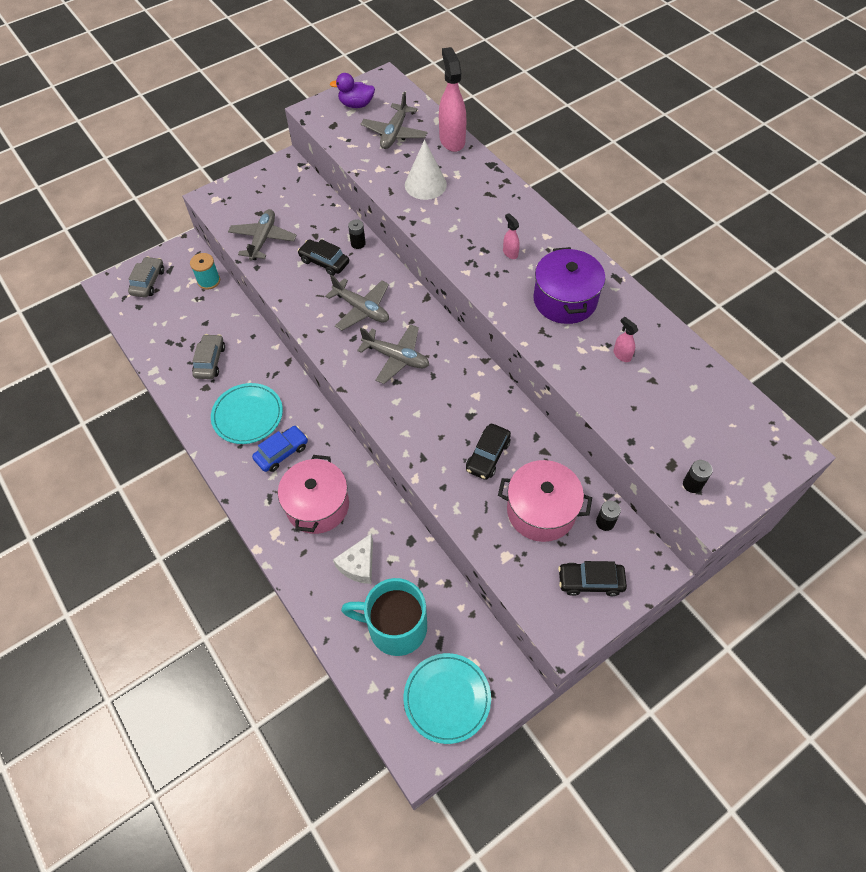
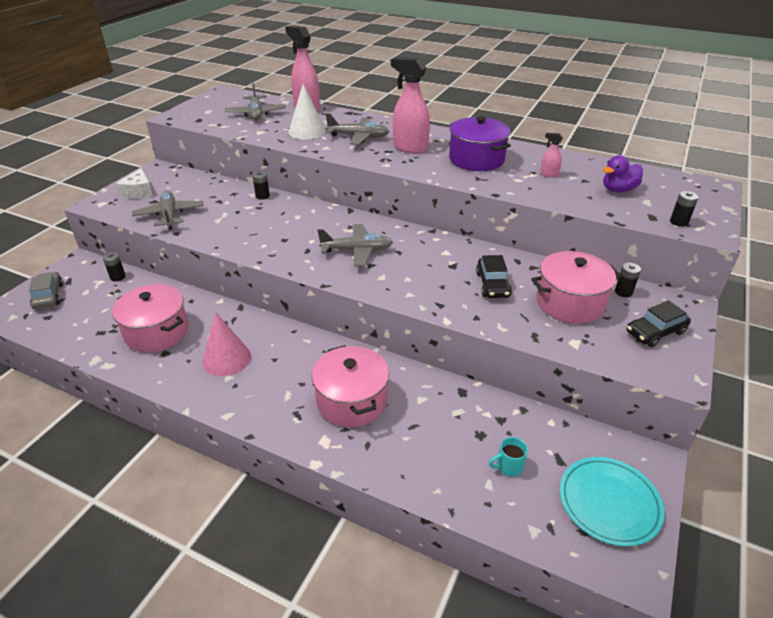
camera: 30 degrees left, 20 degrees down
(209, 281) = (118, 277): turquoise spool -> black battery
(210, 361) = (157, 332): grey car -> pink pot
(247, 415) = (226, 359): turquoise plate -> pink cone
(281, 452) = (283, 374): blue car -> none
(324, 262) = (240, 214): black car -> none
(356, 105) = (210, 107): purple duck -> purple duck (618, 190)
(358, 565) = (431, 431): white cheese -> white cheese (139, 192)
(361, 309) = (299, 231): grey plane -> grey plane (358, 137)
(395, 627) = (508, 466): turquoise mug -> turquoise mug, size x0.40
(510, 253) = (410, 148): pink spray bottle -> pink spray bottle, size x2.19

